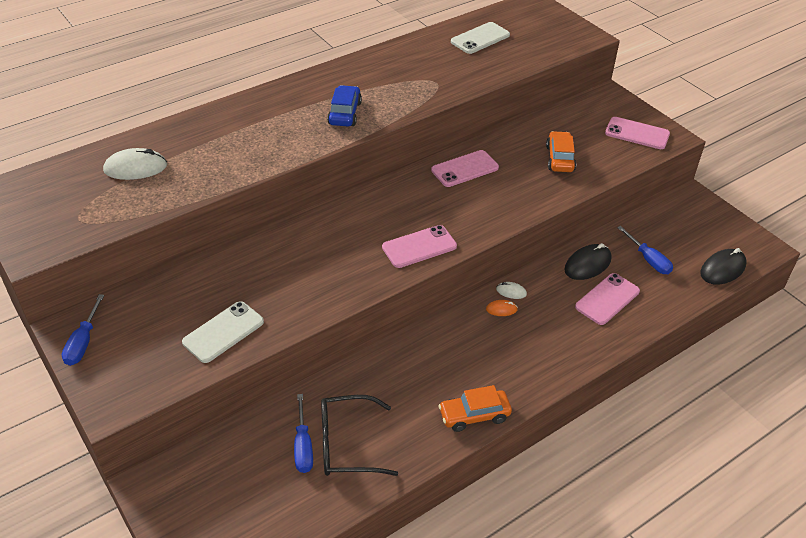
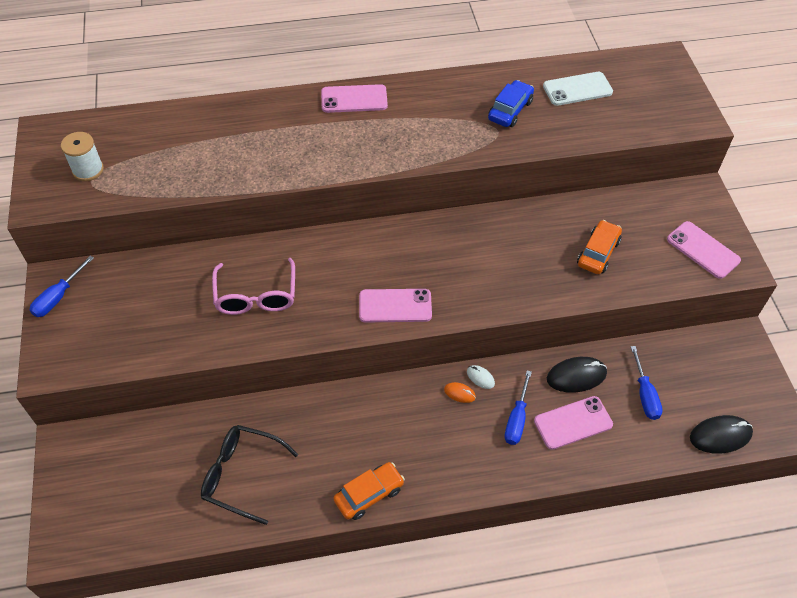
camera: 25 degrees right, 10 degrees up
(69, 210) = (88, 170): none -> white spool
(135, 168) = (165, 143): white mouse -> none
(223, 332) = (173, 331): white phone -> none
(286, 278) = (256, 295): none -> pink glasses
(303, 446) = (204, 461): blue screwdriver -> blue screwdriver (516, 419)
(345, 113) = (385, 140): blue car -> blue car (510, 110)
(465, 169) = (491, 232): pink phone -> pink phone (354, 99)
(474, 415) = (369, 494): orange car -> orange car turned 135 degrees clockwise

